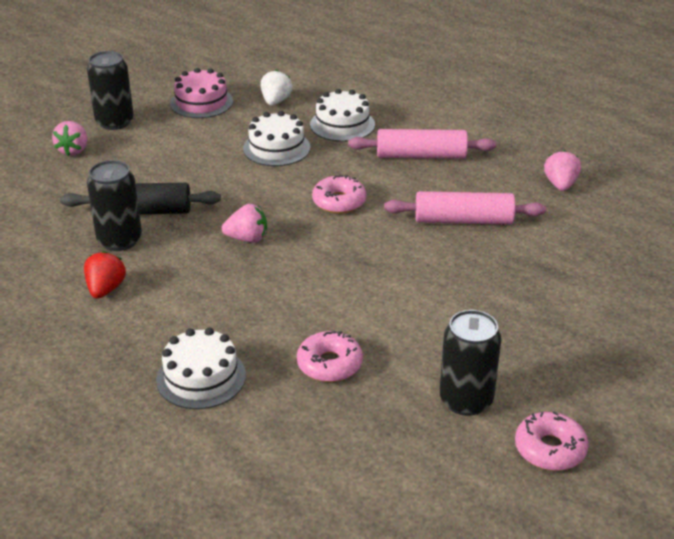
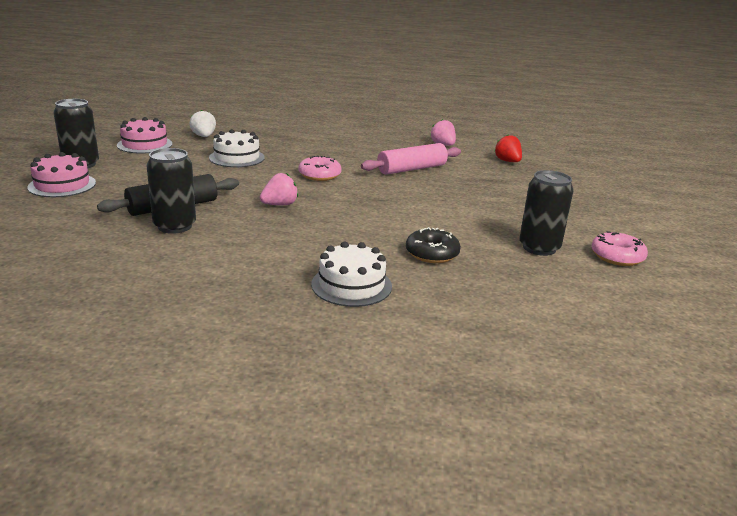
camera: 35 degrees left, 10 degrees down
(73, 150) = (62, 185): pink strawberry -> pink cake
(105, 289) = (201, 256): red strawberry -> red strawberry (507, 161)
(329, 364) = (432, 253): pink donut -> black donut
(342, 124) = (269, 140): white cake -> none
(421, 156) = (342, 146): pink rolling pin -> none

